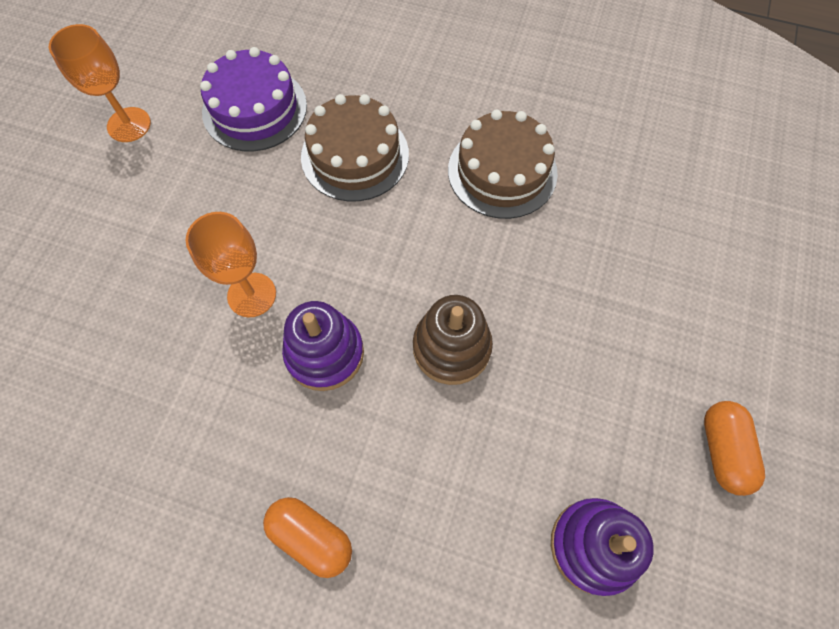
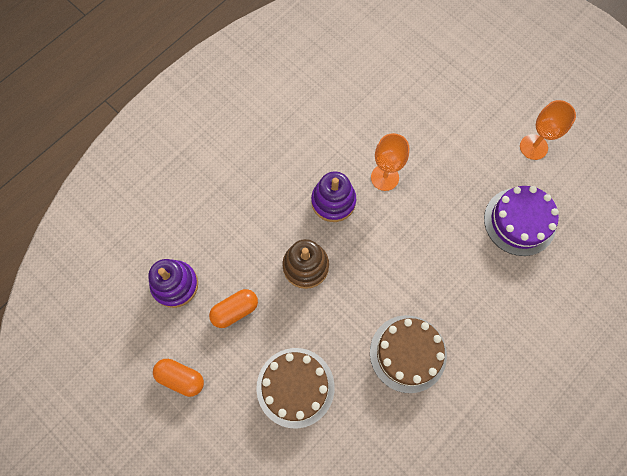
camera: 115 degrees right, 5 degrees up
(311, 537) = (246, 163): orange capsule -> orange capsule (235, 310)
(355, 155) = (458, 267): brown cake -> brown cake (295, 387)

